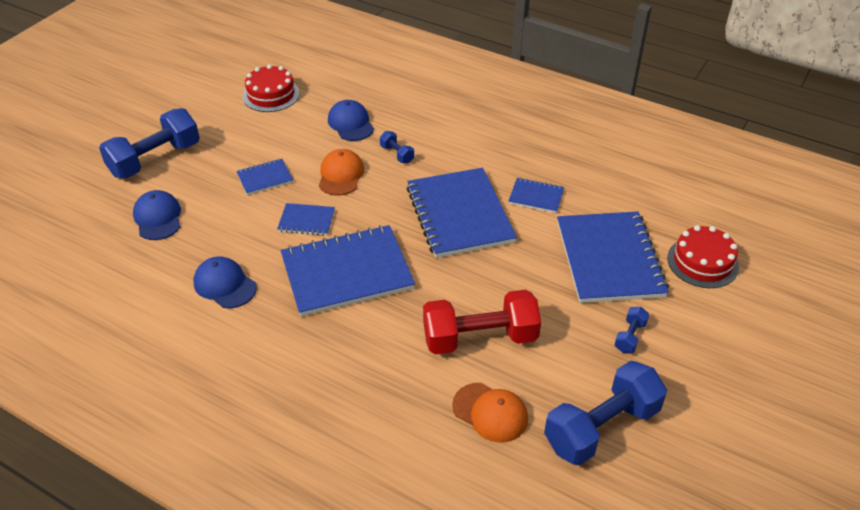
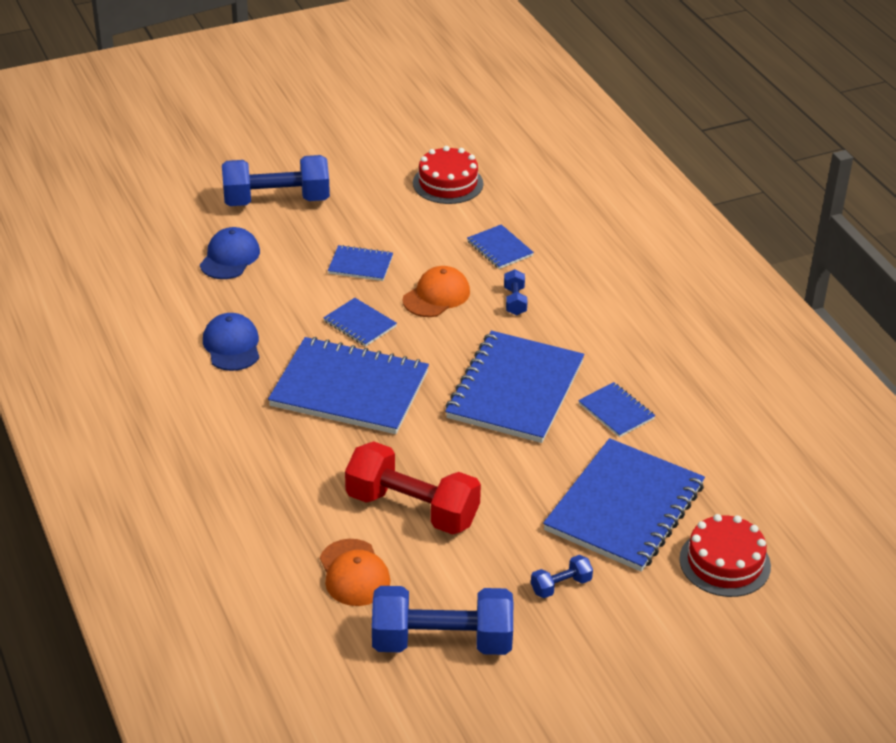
camera: 35 degrees right, 5 degrees down
(351, 123) = (499, 248): blue cap -> blue notebook

